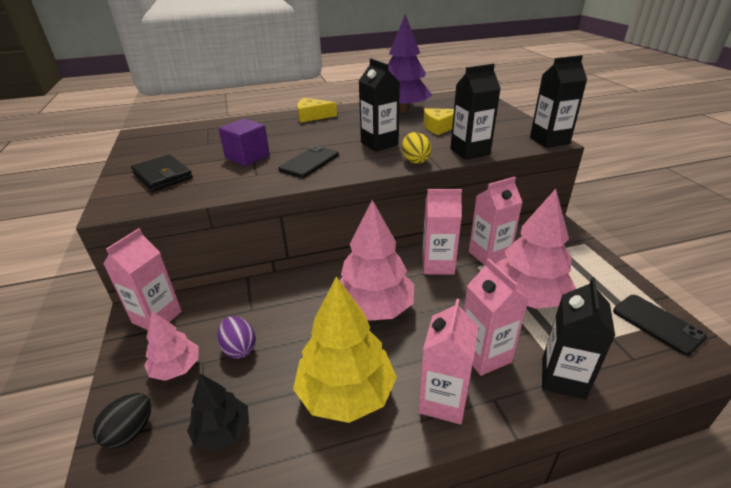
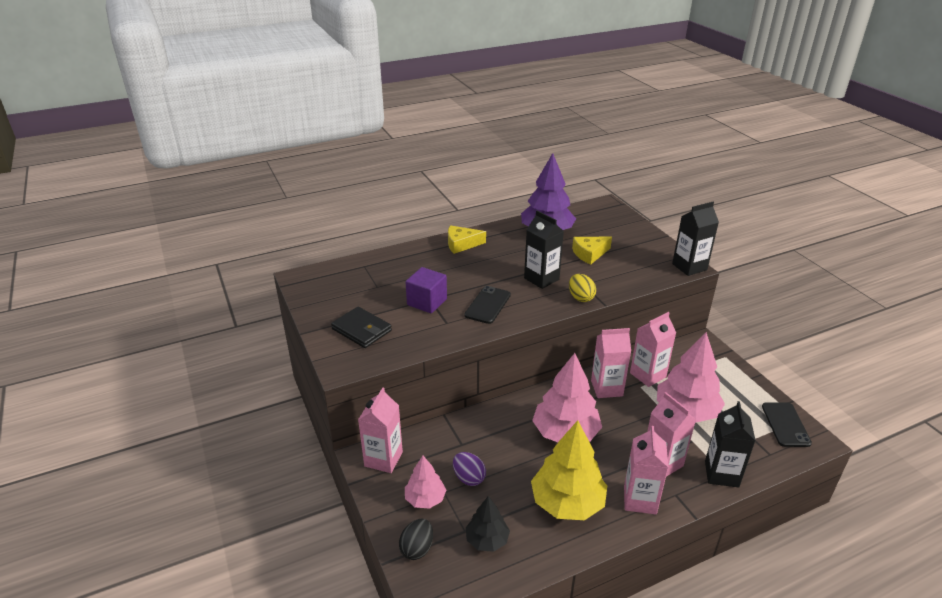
camera: 10 degrees left, 0 degrees up
(470, 152) = (624, 284): black carton -> none
(657, 324) = (785, 424): black phone -> black phone turned 45 degrees clockwise

